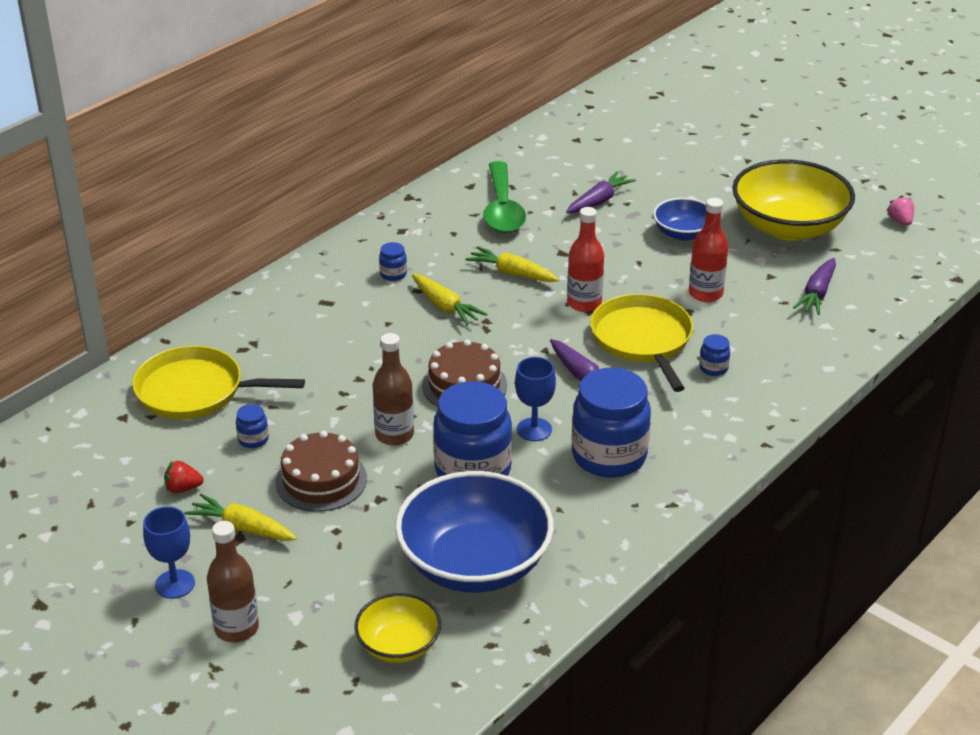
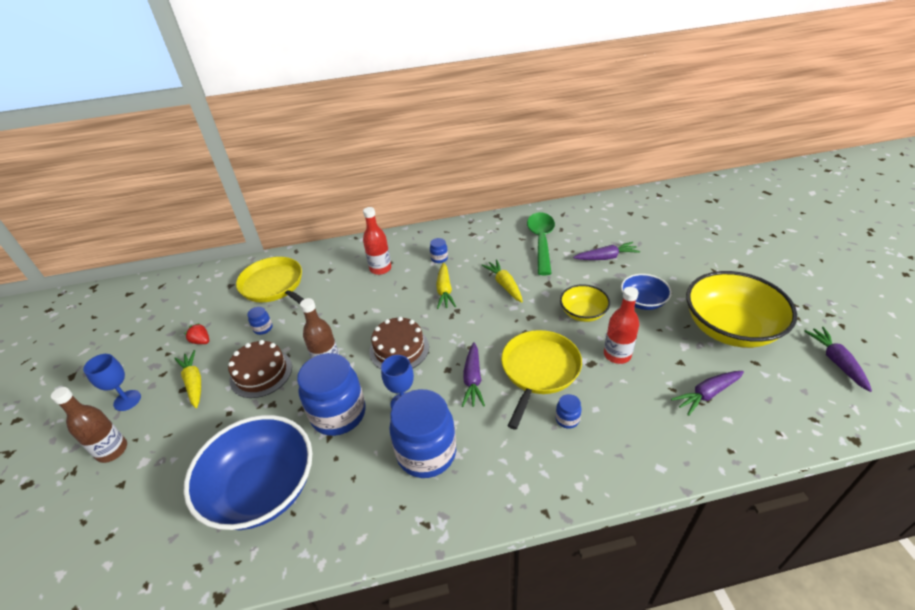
camera: 40 degrees right, 5 degrees up
(399, 645) = (157, 525): yellow bowl -> yellow bowl (583, 313)
(502, 209) = (541, 241): green spoon -> green spoon turned 150 degrees clockwise
(584, 303) = (527, 325): red bottle -> red bottle (380, 268)
(900, 221) = (836, 362): pink strawberry -> purple carrot

